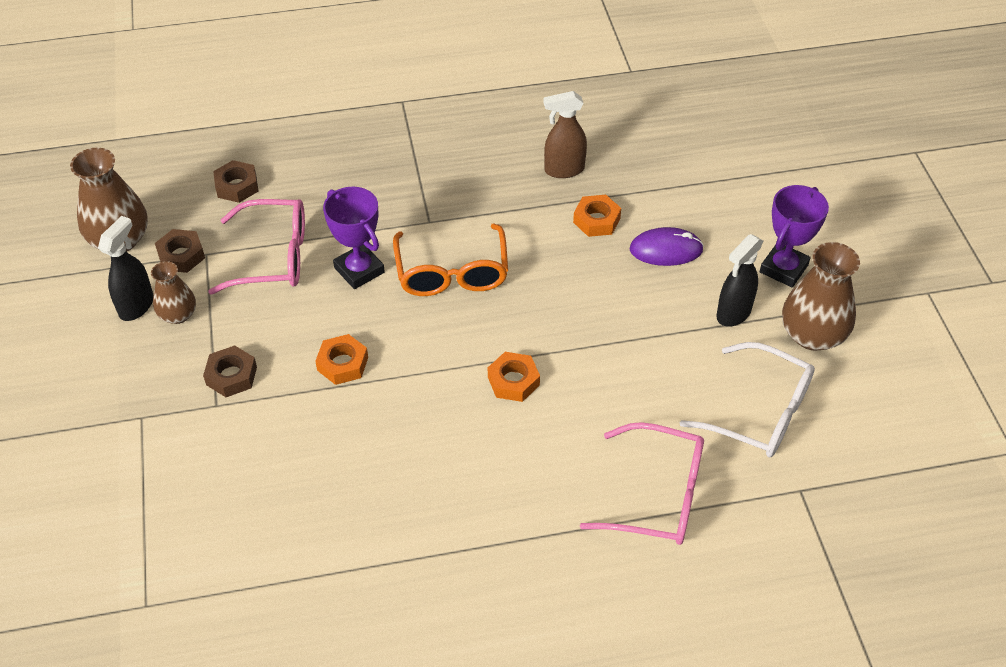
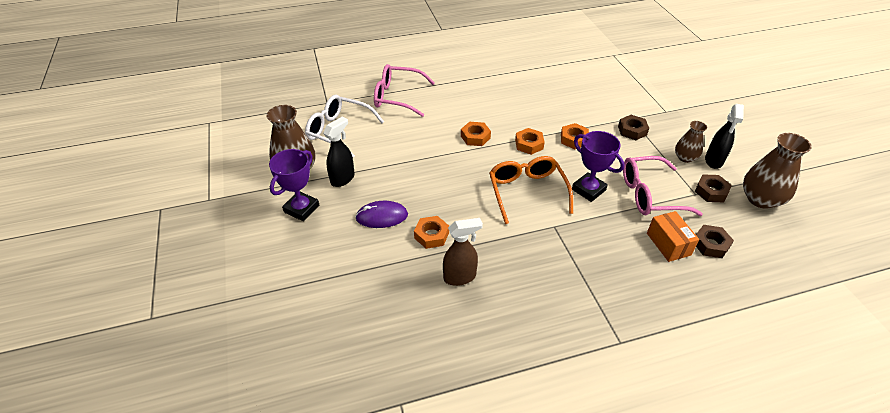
camera: 175 degrees right, 5 degrees down
(290, 190) = (668, 244): none -> orange box
(423, 359) = (529, 144): none -> orange nut

